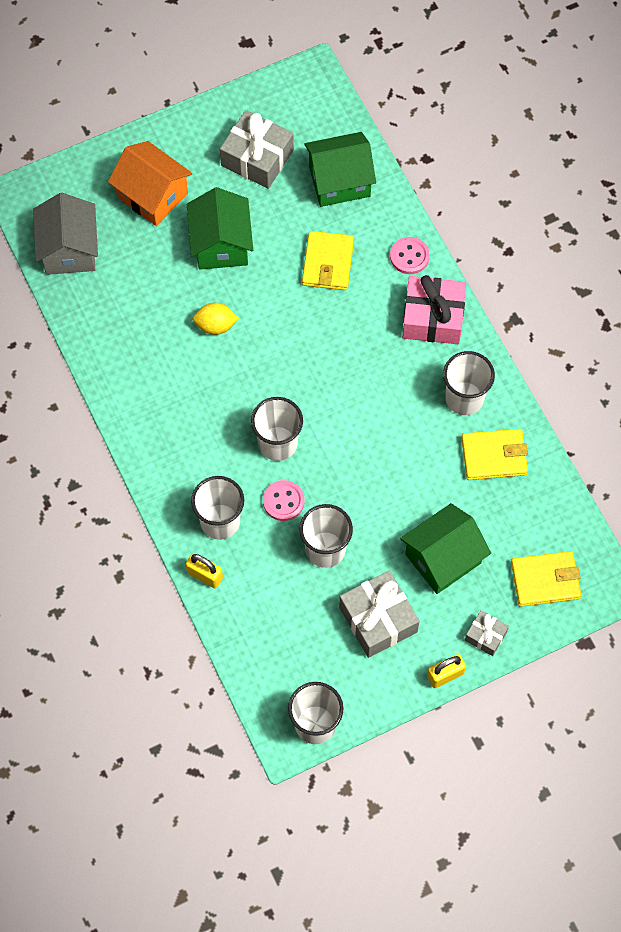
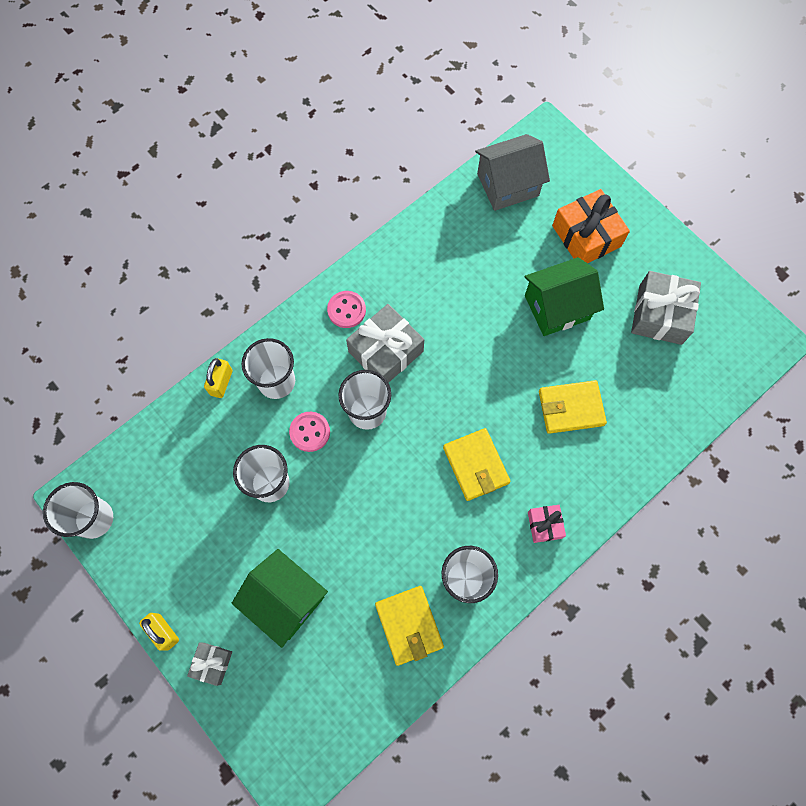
camera: 75 degrees right, 5 degrees up
(152, 195) = (586, 236): orange house -> orange gift
(216, 325) = (471, 325): yellow lemon -> none
(339, 181) = (664, 396): green house -> none
(378, 619) = (209, 551): grey gift -> grey gift (386, 351)
(409, 256) = (605, 484): pink button -> pink button (346, 310)
(433, 317) = (544, 525): pink gift -> pink gift, size x0.53
(545, 580) = (284, 713): yellow wallet -> yellow wallet (475, 465)

